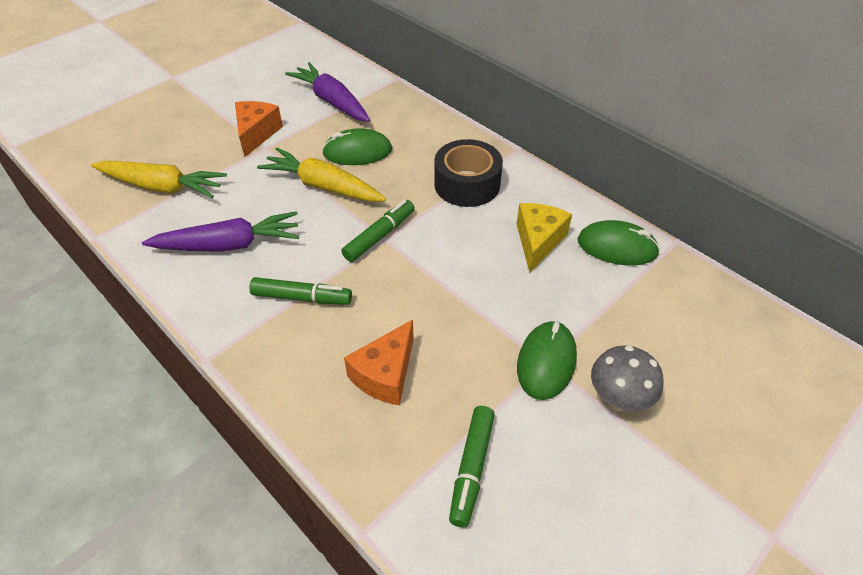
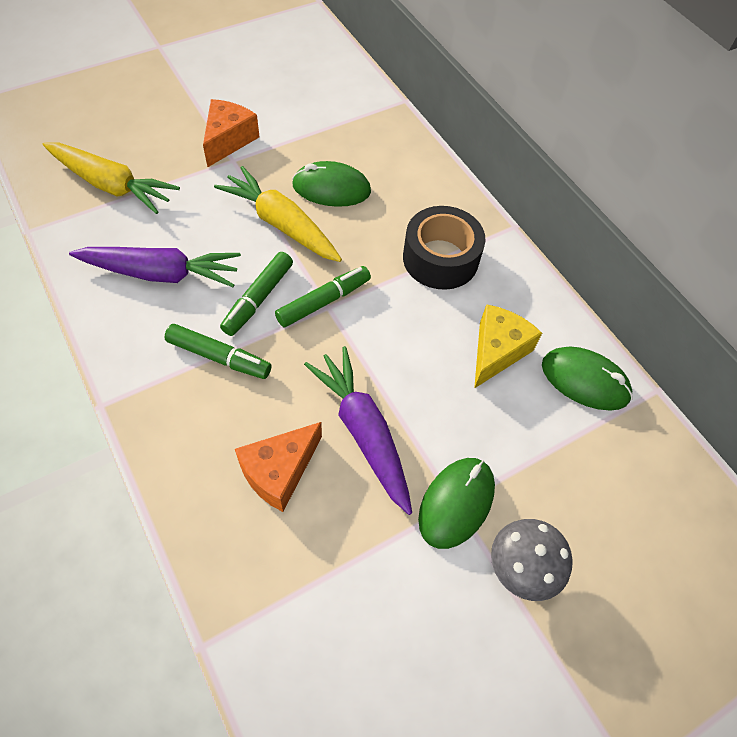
camera: 10 degrees right, 10 degrees up
(332, 101) = (322, 116): purple carrot -> purple carrot (363, 431)
(471, 468) = (335, 606): green marker -> green marker (258, 299)

